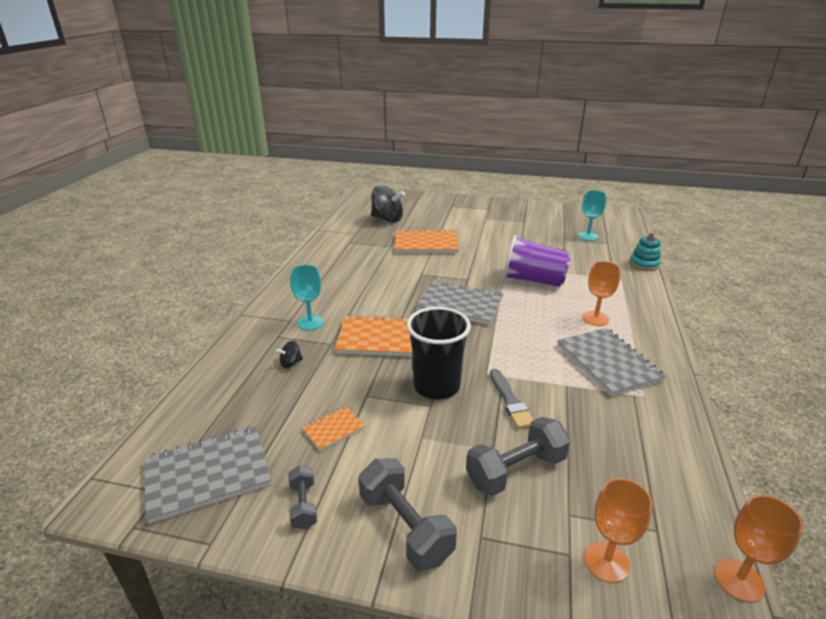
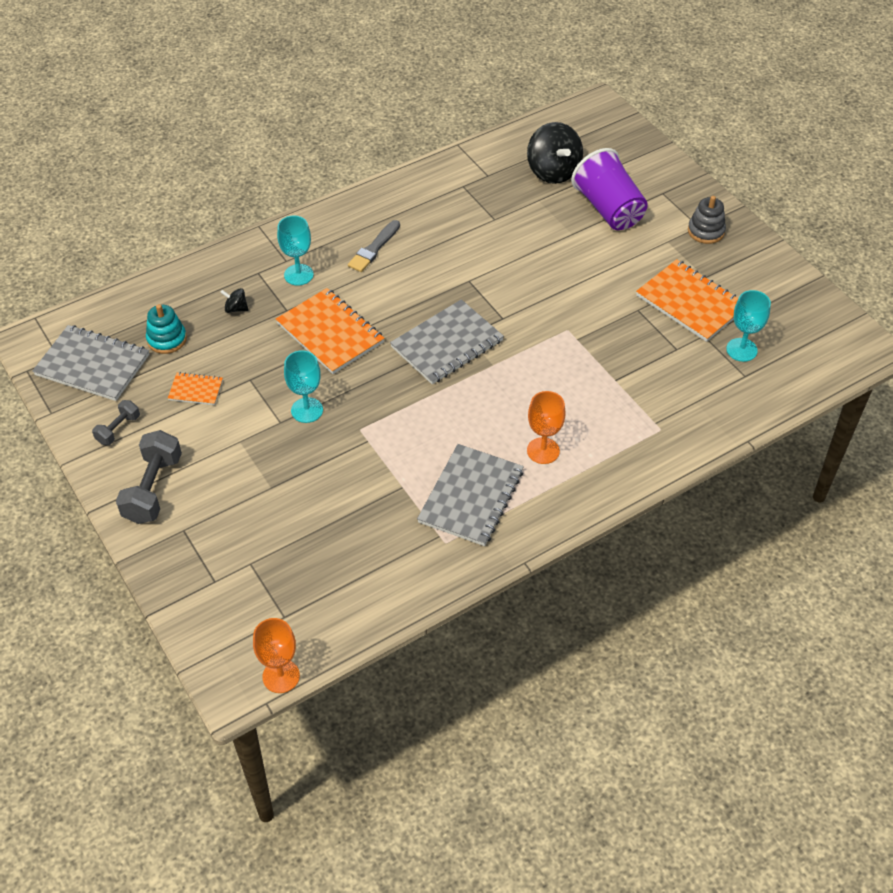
camera: 45 degrees right, 20 degrees up
(426, 243) = (537, 239): orange notebook -> orange notebook (690, 302)
(436, 386) = (307, 410): black cup -> turquoise goblet
(460, 304) = (447, 344): grey notebook -> grey notebook turned 75 degrees clockwise
(494, 209) = (706, 231): none -> grey stacking toy
(510, 401) = (339, 464): grey brush -> grey brush (374, 249)
(516, 470) = (262, 512): grey dumbbell -> none
(533, 280) = (564, 366): purple cup -> purple cup (608, 209)
(606, 562) = (227, 602): orange goblet -> none
(644, 264) = (726, 432): turquoise stacking toy -> turquoise stacking toy (167, 339)

